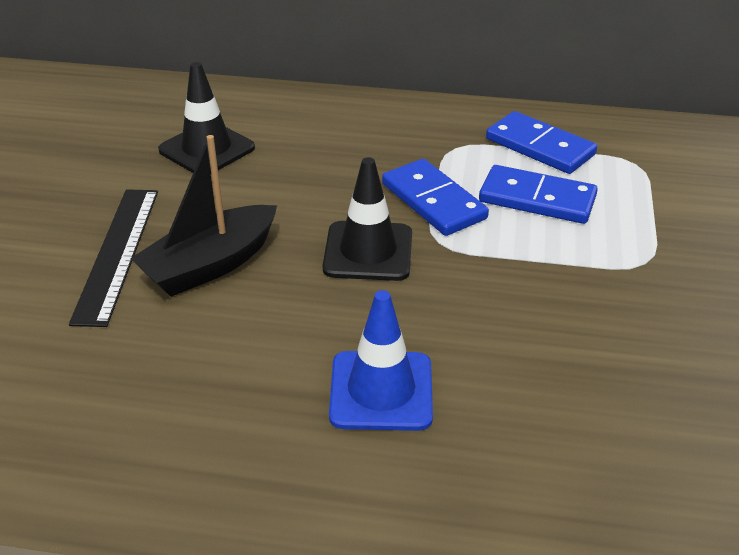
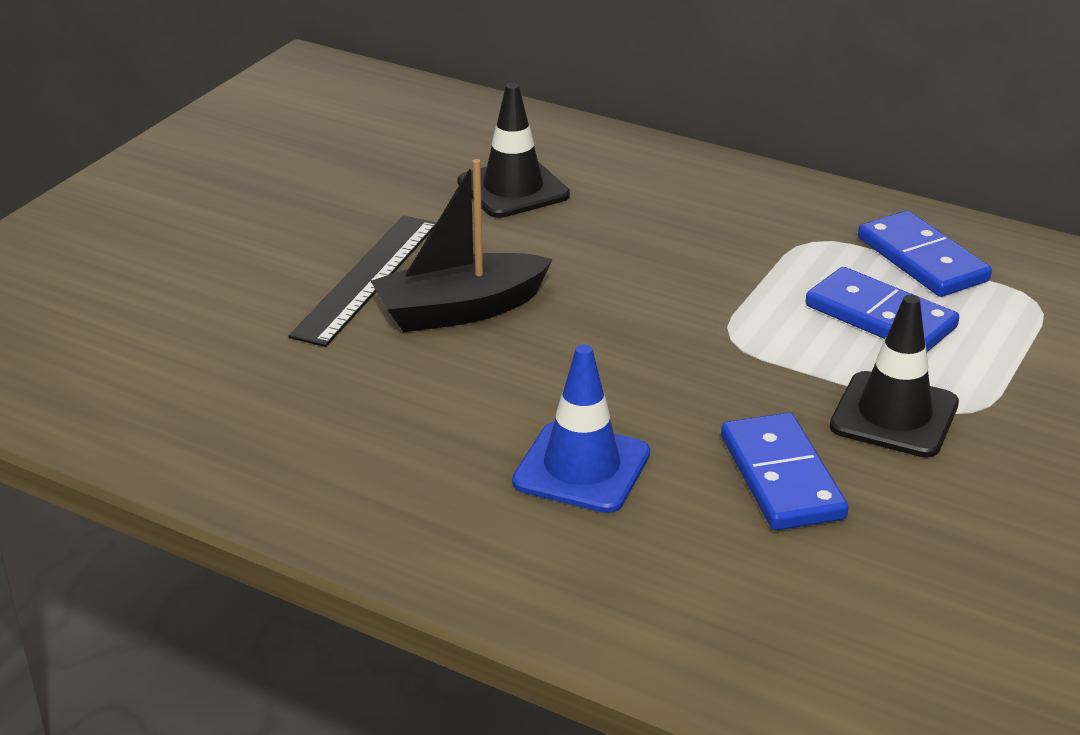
camera: 20 degrees right, 5 degrees down
(368, 251) = (642, 332): black traffic cone -> black traffic cone (894, 415)
(433, 201) = (750, 295): blue domino -> blue domino (782, 477)

